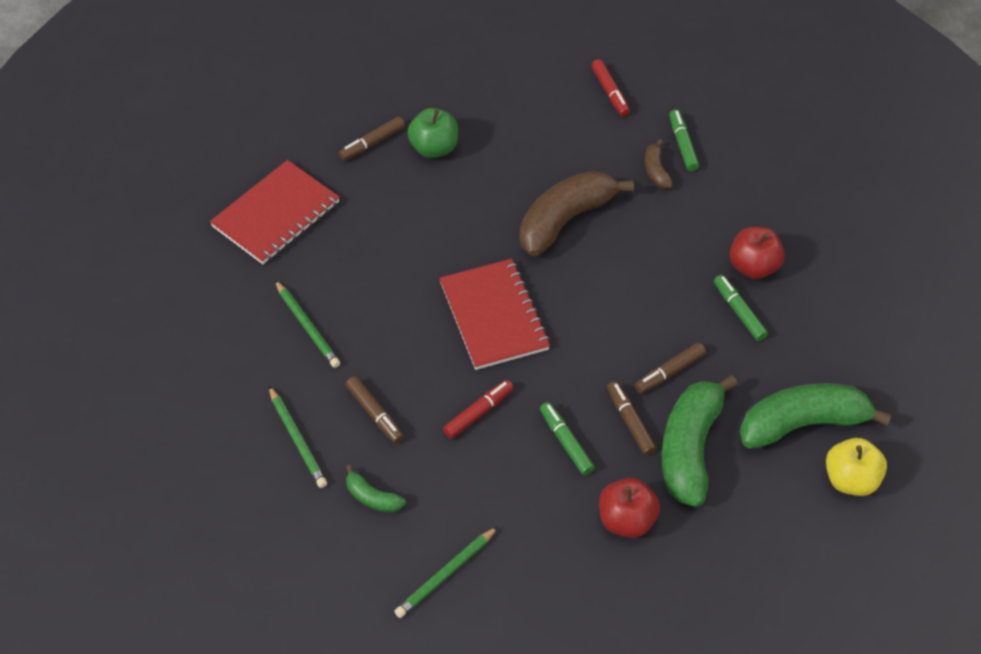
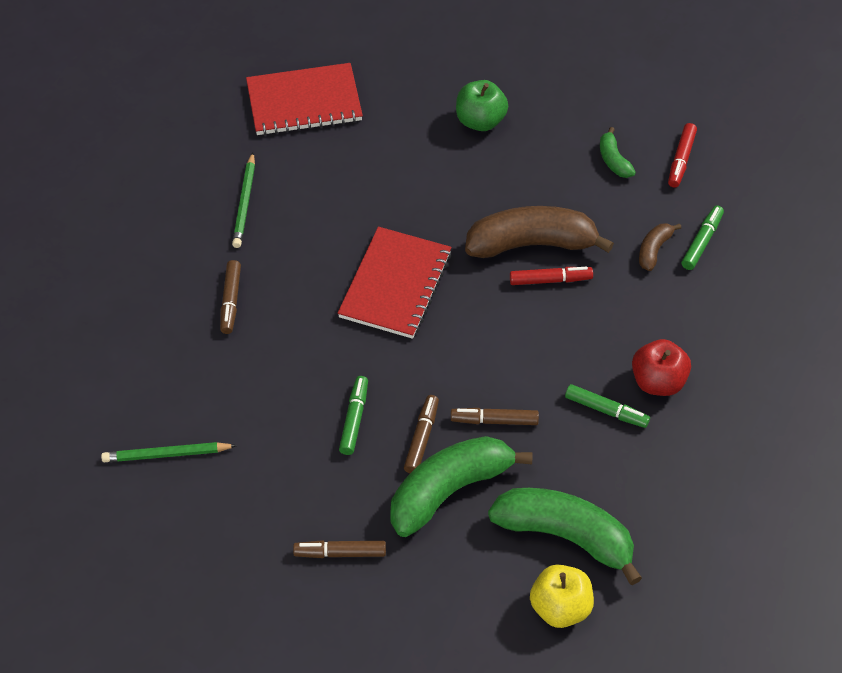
camera: 40 degrees right, 0 degrees up
(297, 439) = (157, 283): green pencil -> none
(372, 143) = (433, 88): brown marker -> brown marker (340, 553)
(372, 497) = (168, 362): green banana -> green banana (614, 160)
(478, 413) = (309, 352): red marker -> red marker (550, 280)
(626, 520) = (341, 510): red apple -> none
(739, 311) = (606, 411): green marker -> green marker turned 105 degrees clockwise

